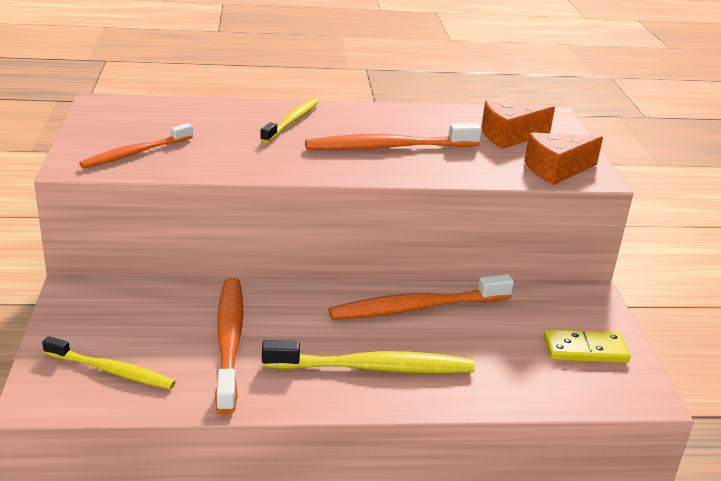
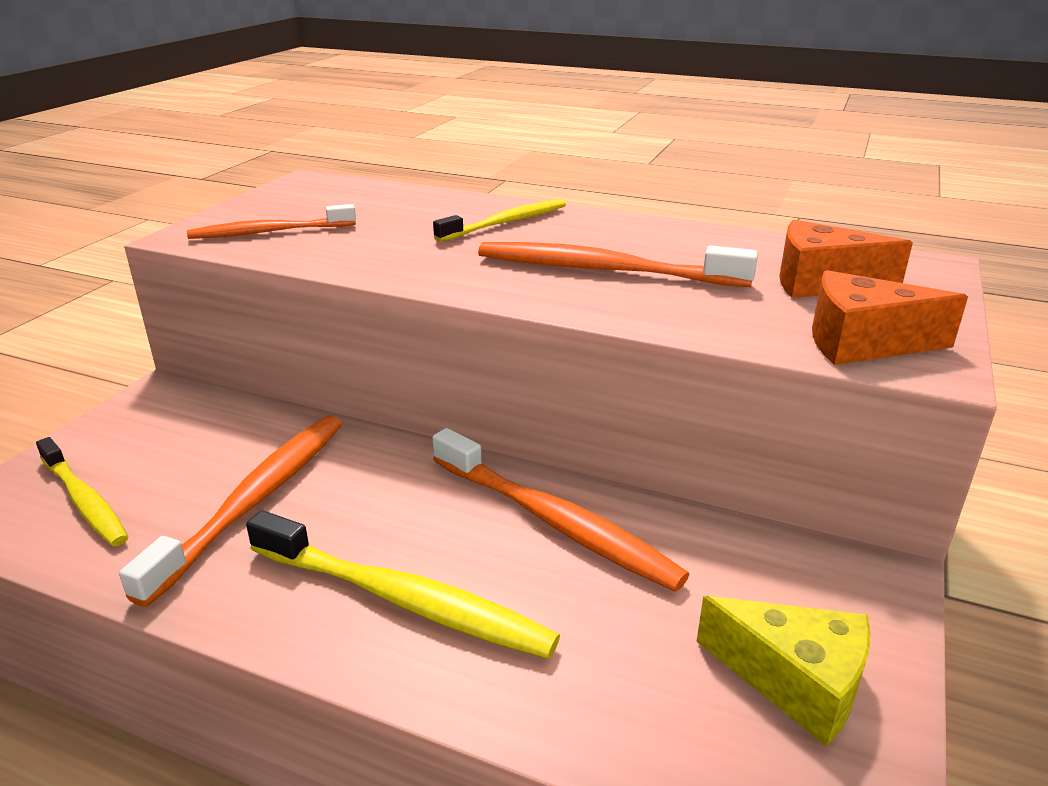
camera: 30 degrees right, 0 degrees up
(417, 307) = (554, 521): orange toothbrush -> orange toothbrush turned 150 degrees counterclockwise
(585, 350) = (795, 682): yellow domino -> yellow cheese

